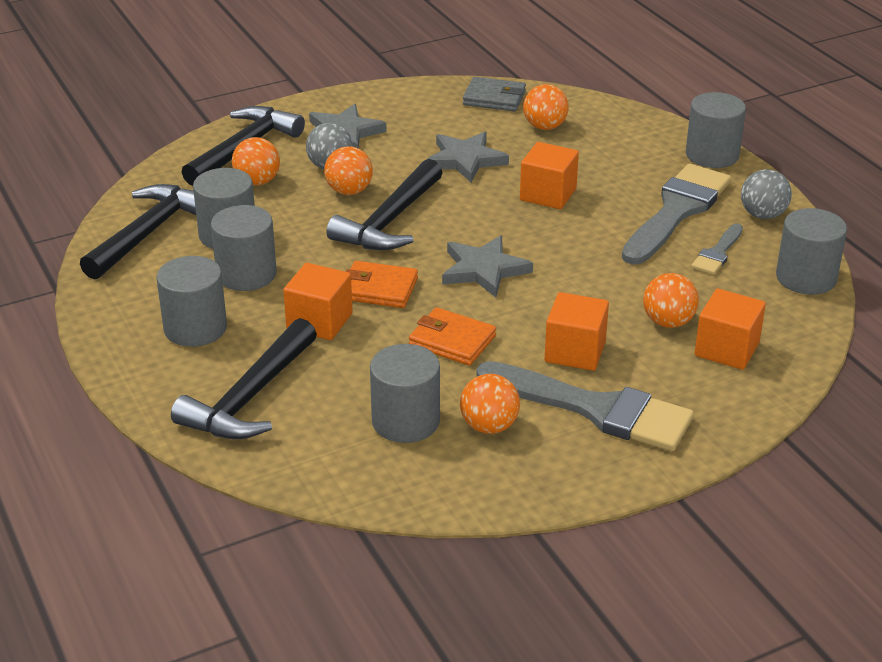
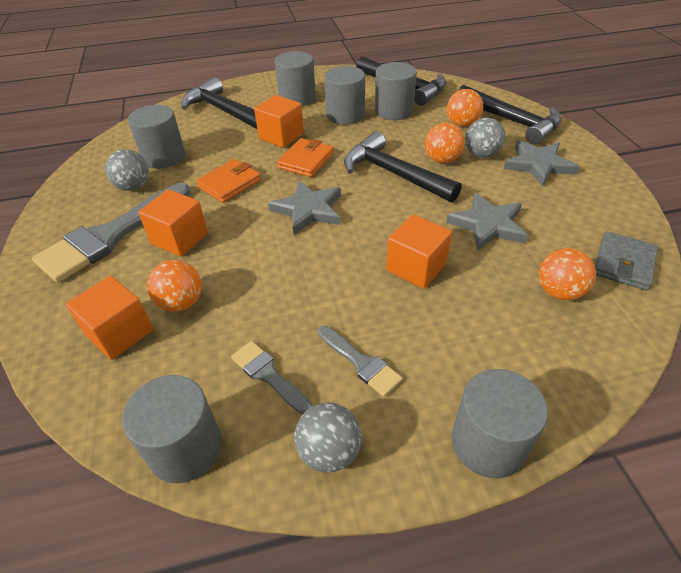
camera: 105 degrees right, 10 degrees up
(489, 426) = (133, 187): orange ball -> grey ball
(677, 211) = (361, 363): grey brush -> grey brush, size x0.49

